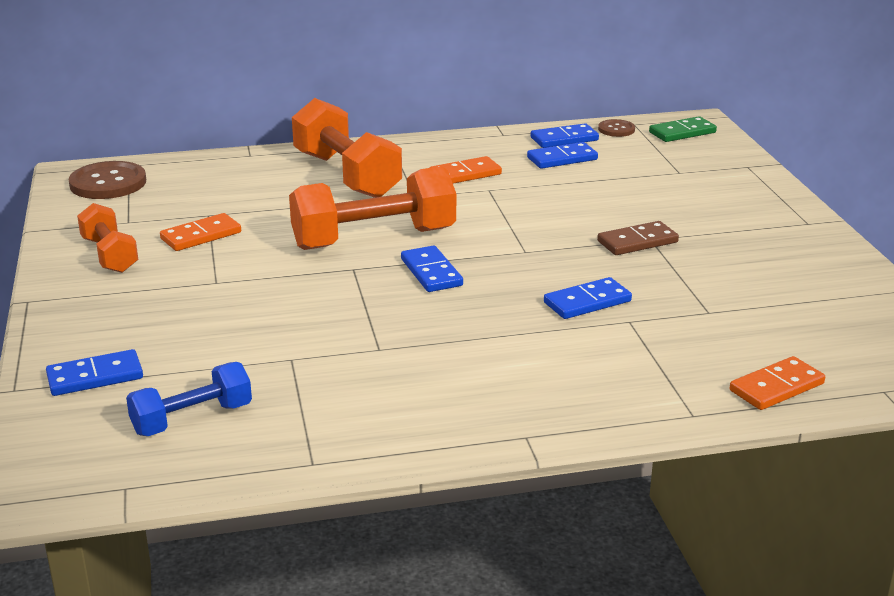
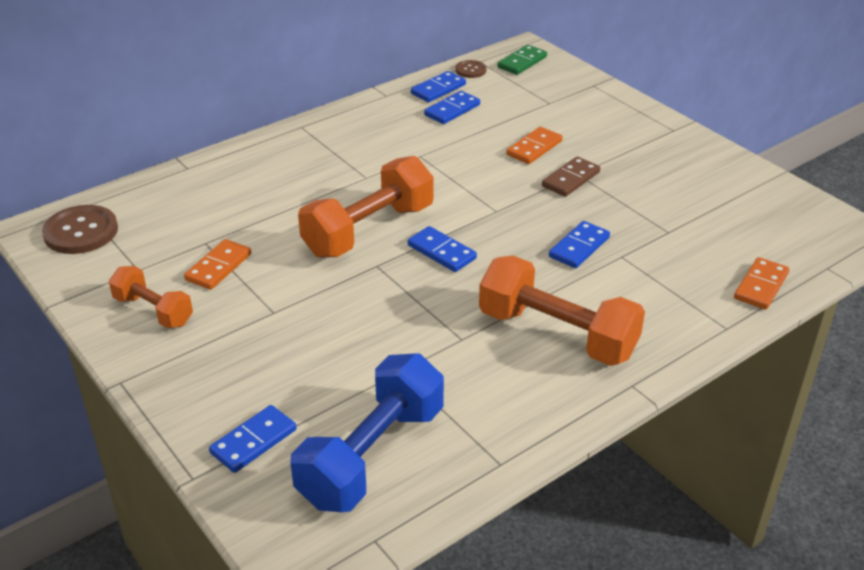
camera: 25 degrees left, 10 degrees up
(192, 419) = (372, 455): blue dumbbell -> blue dumbbell, size x1.74
(346, 175) = (291, 170): orange dumbbell -> orange dumbbell (557, 334)
(465, 174) = (388, 144): orange domino -> orange domino (534, 148)

